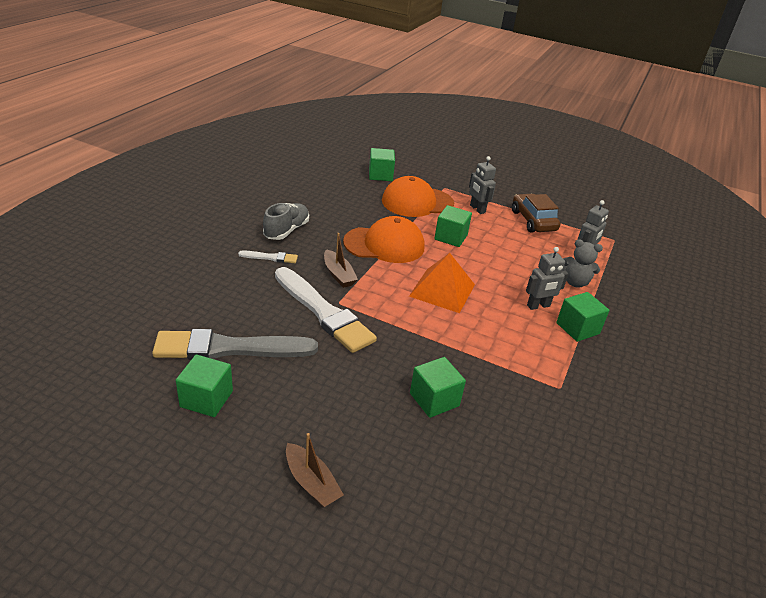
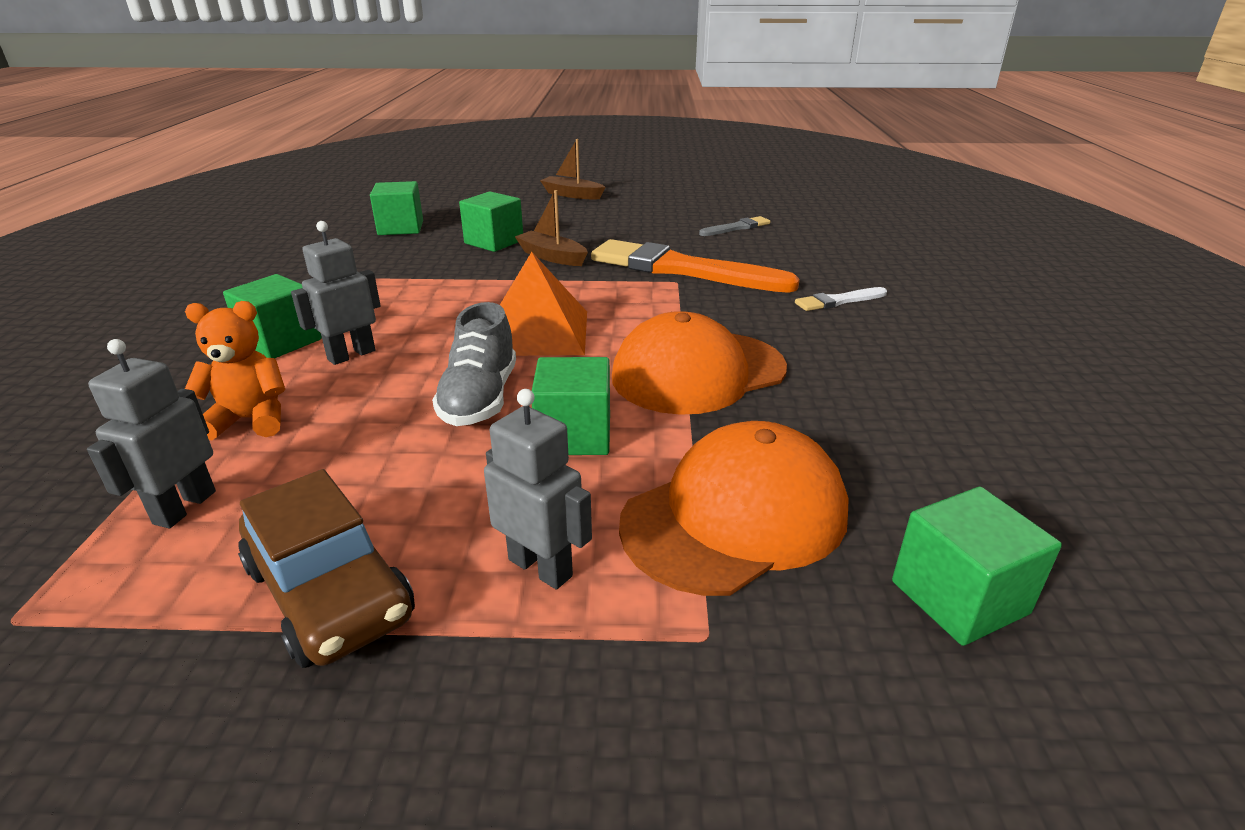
camera: 160 degrees right, 5 degrees down
(206, 399) = (705, 205): green cube -> green cube (401, 228)
(229, 348) = (736, 228): grey brush -> grey brush, size x0.44
(286, 230) = (888, 342): grey shoe -> grey shoe (480, 398)
(323, 312) = (682, 269): white brush -> orange brush
(338, 275) = (716, 308): brown boat -> brown boat (552, 257)
(575, 282) = (251, 420): grey teddy bear -> orange teddy bear

